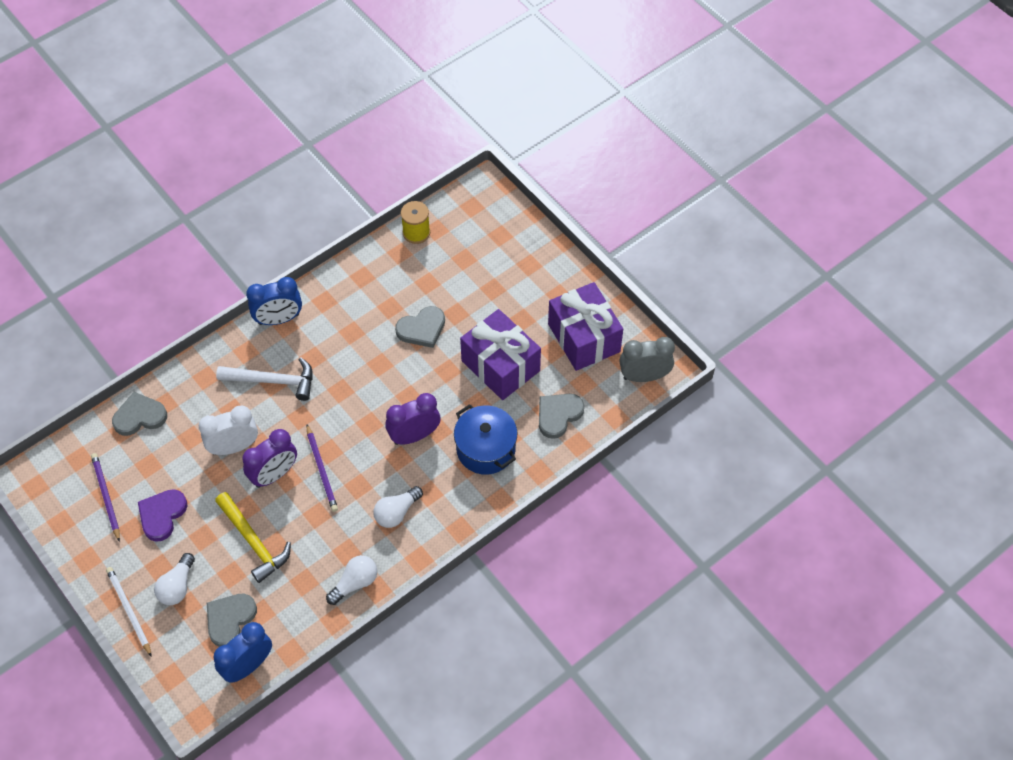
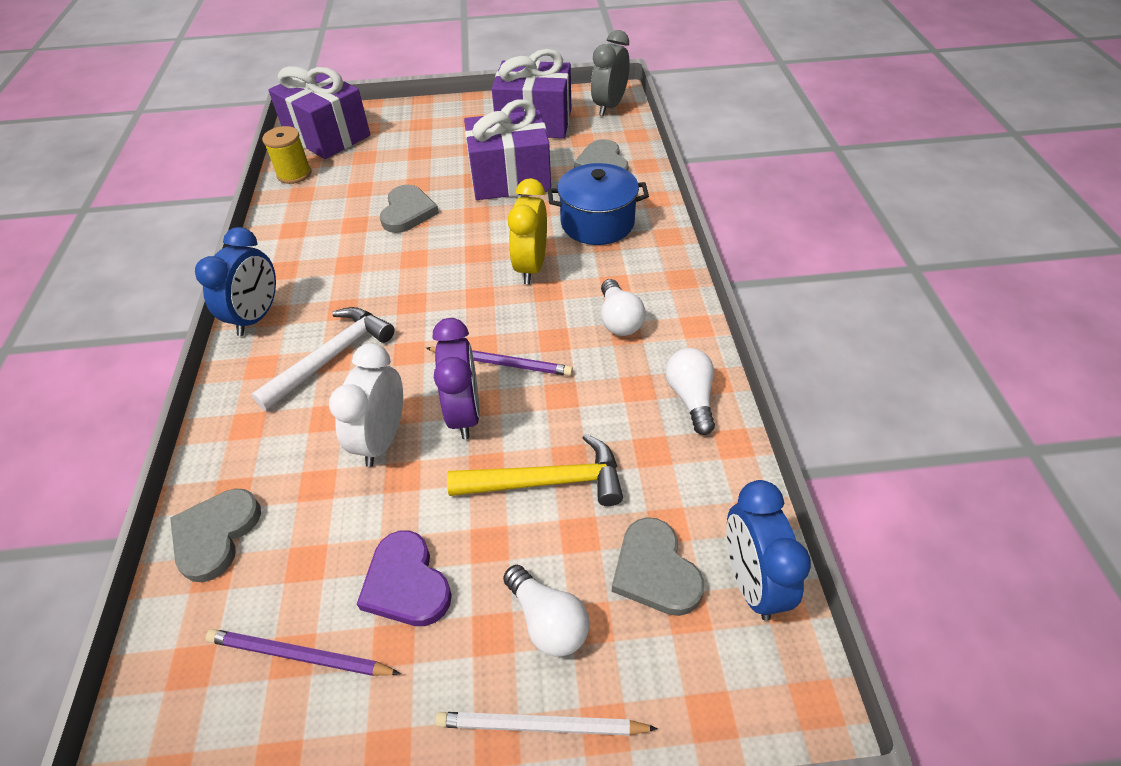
camera: 55 degrees left, 10 degrees down
(414, 435) = (531, 267): purple clock -> yellow clock
(472, 217) = (327, 136): none -> purple gift

